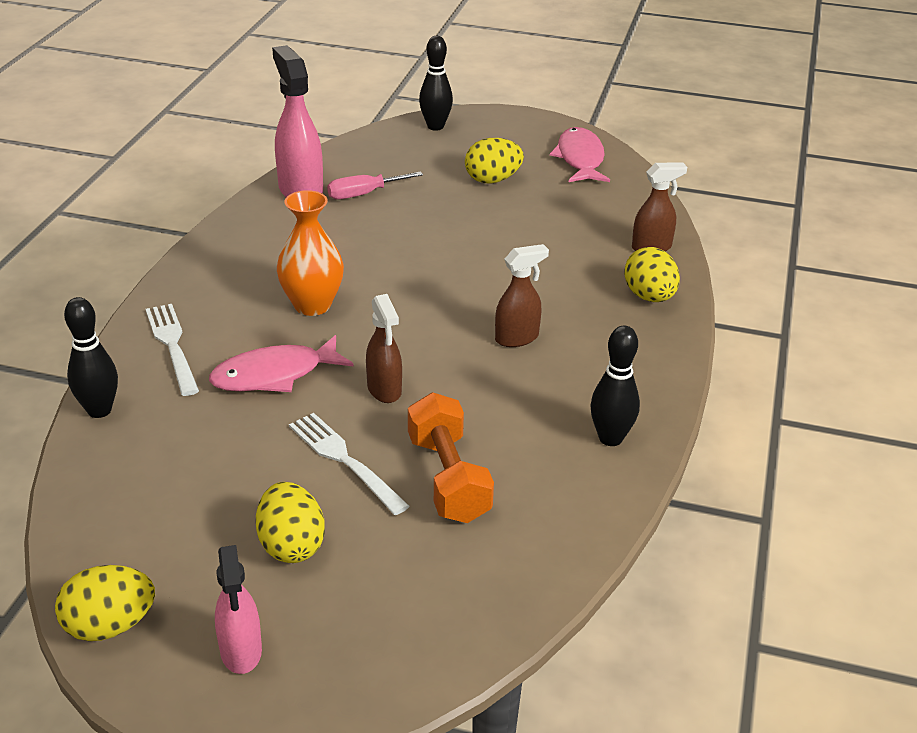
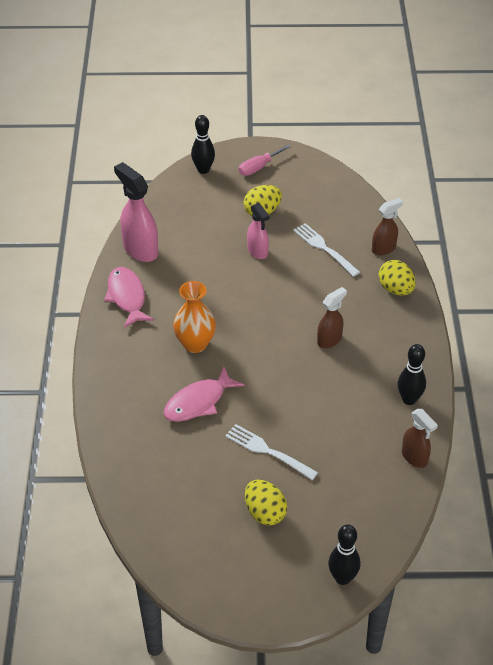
camera: 15 degrees left, 10 degrees up
(99, 410) = (108, 453): black bowling pin -> black bowling pin (342, 578)
(110, 626) = (193, 585): yellow egg -> none
(172, 345) = (125, 395): white fork -> white fork (324, 248)
(241, 651) = (269, 581): pink spray bottle -> pink spray bottle (257, 251)
(363, 194) = (183, 243): pink screwdriver -> pink screwdriver (258, 167)
(384, 390) = (268, 397): brown spray bottle -> brown spray bottle (414, 457)
(448, 478) = (331, 449): orange dumbbell -> none
(580, 159) = (311, 180): pink fish -> pink fish (127, 297)

